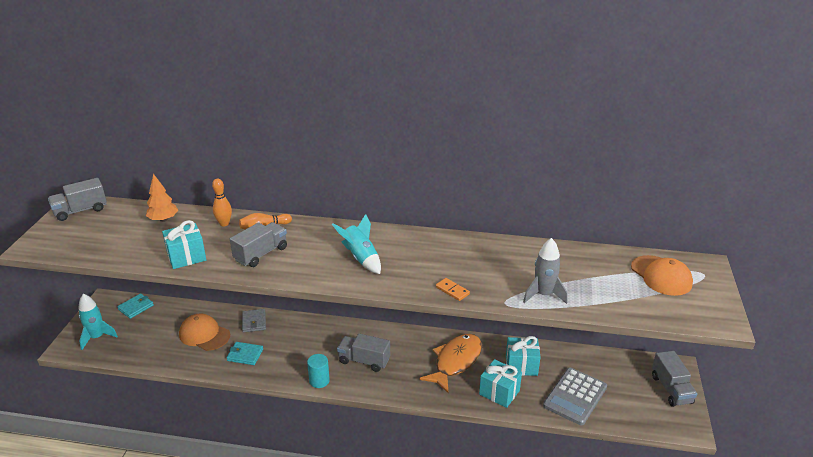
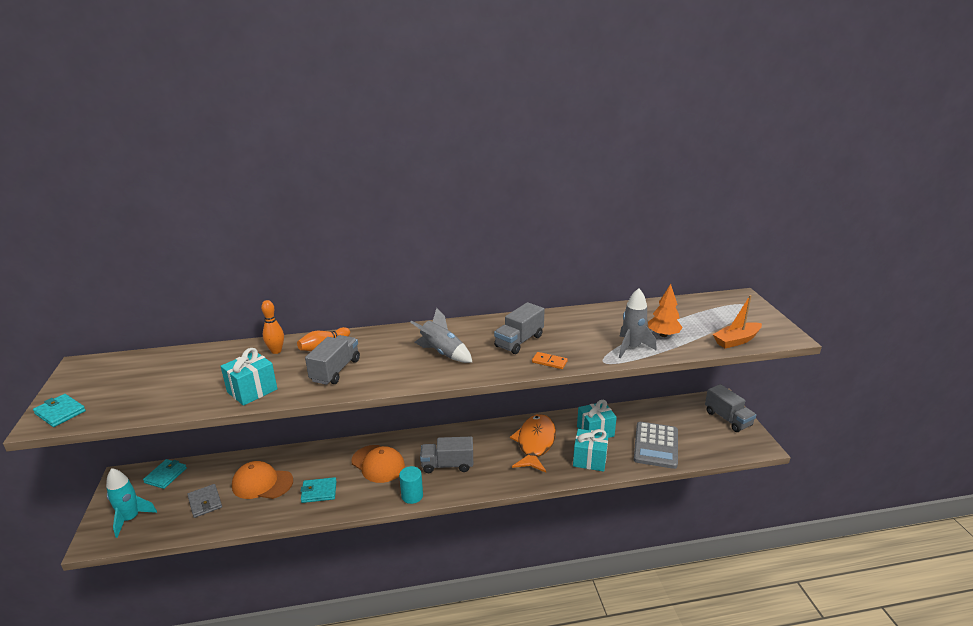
camera: 20 degrees left, 5 degrees down
(44, 242) = (60, 412): none -> turquoise wallet
(80, 210) = (91, 371): grey truck -> grey truck (519, 341)
(163, 219) = (202, 360): orange tree -> orange tree (663, 335)
(254, 322) = (312, 457): grey wallet -> grey wallet (205, 502)
(361, 258) = (442, 352): turquoise rocket -> grey rocket
(661, 276) = (714, 312): orange cap -> orange cap (378, 464)
(661, 313) = (736, 340): none -> orange boat

